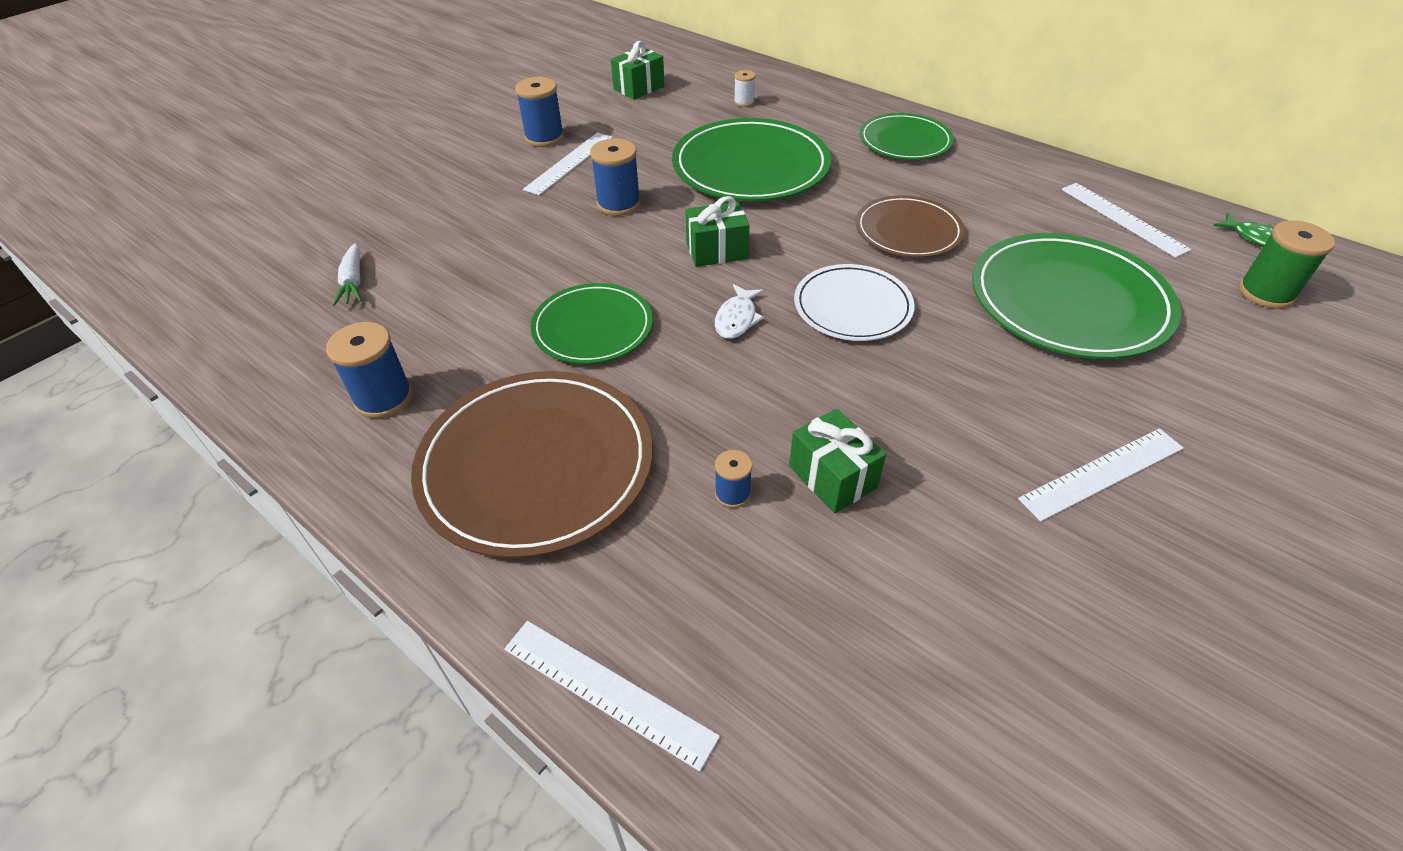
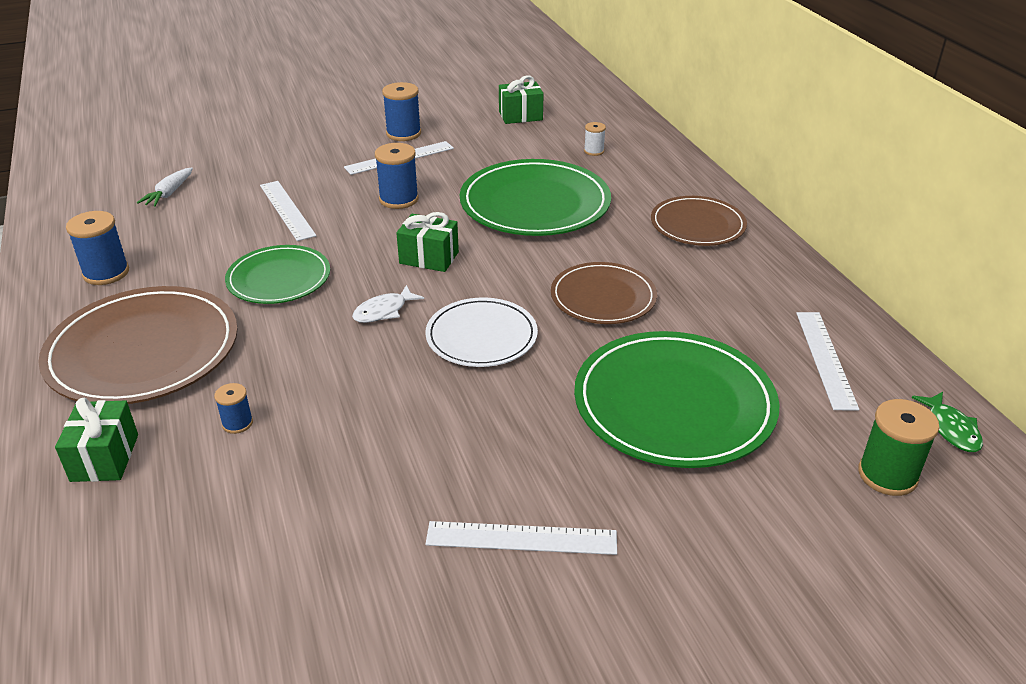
camera: 30 degrees right, 10 degrees down
(608, 691) = (31, 498): white ruler -> white ruler (287, 210)
(832, 477) = (315, 444): green gift -> green gift (104, 458)
(905, 141) = (697, 225): green plate -> brown plate

